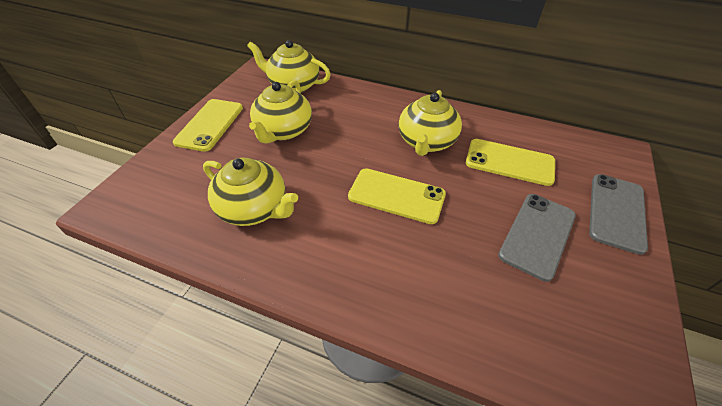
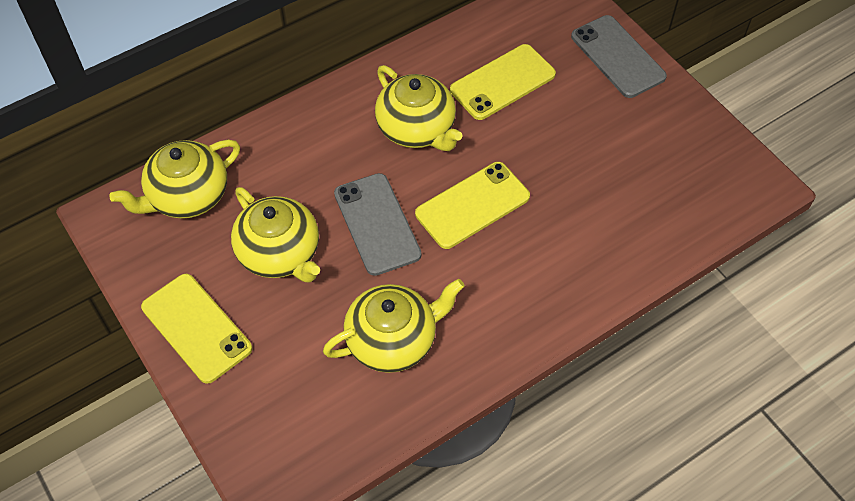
camera: 55 degrees left, 10 degrees up
(537, 235) = (598, 131): grey phone -> grey phone (377, 224)

